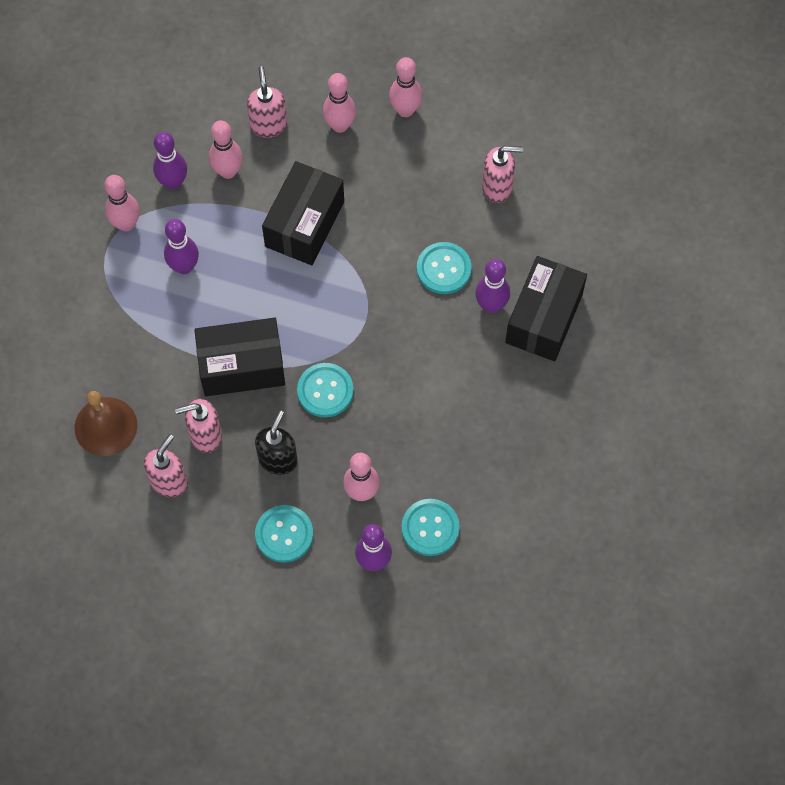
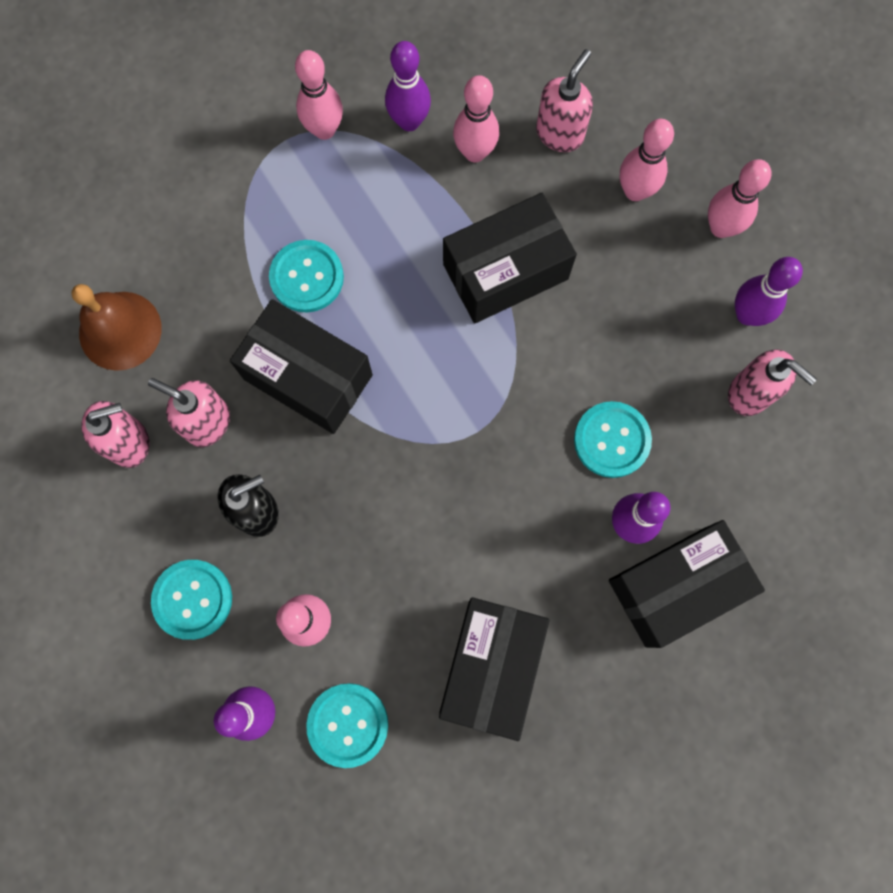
camera: 40 degrees right, 10 degrees up
(184, 266) = (343, 221): purple bowling pin -> purple bowling pin (747, 314)
(325, 391) = (369, 475): turquoise button -> turquoise button (307, 277)
(481, 436) = (491, 666): none -> black box

